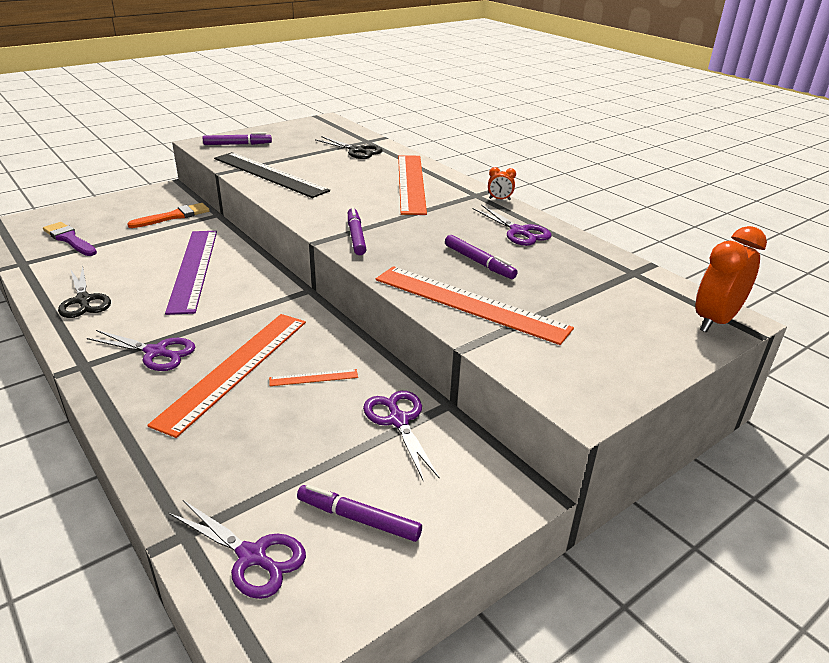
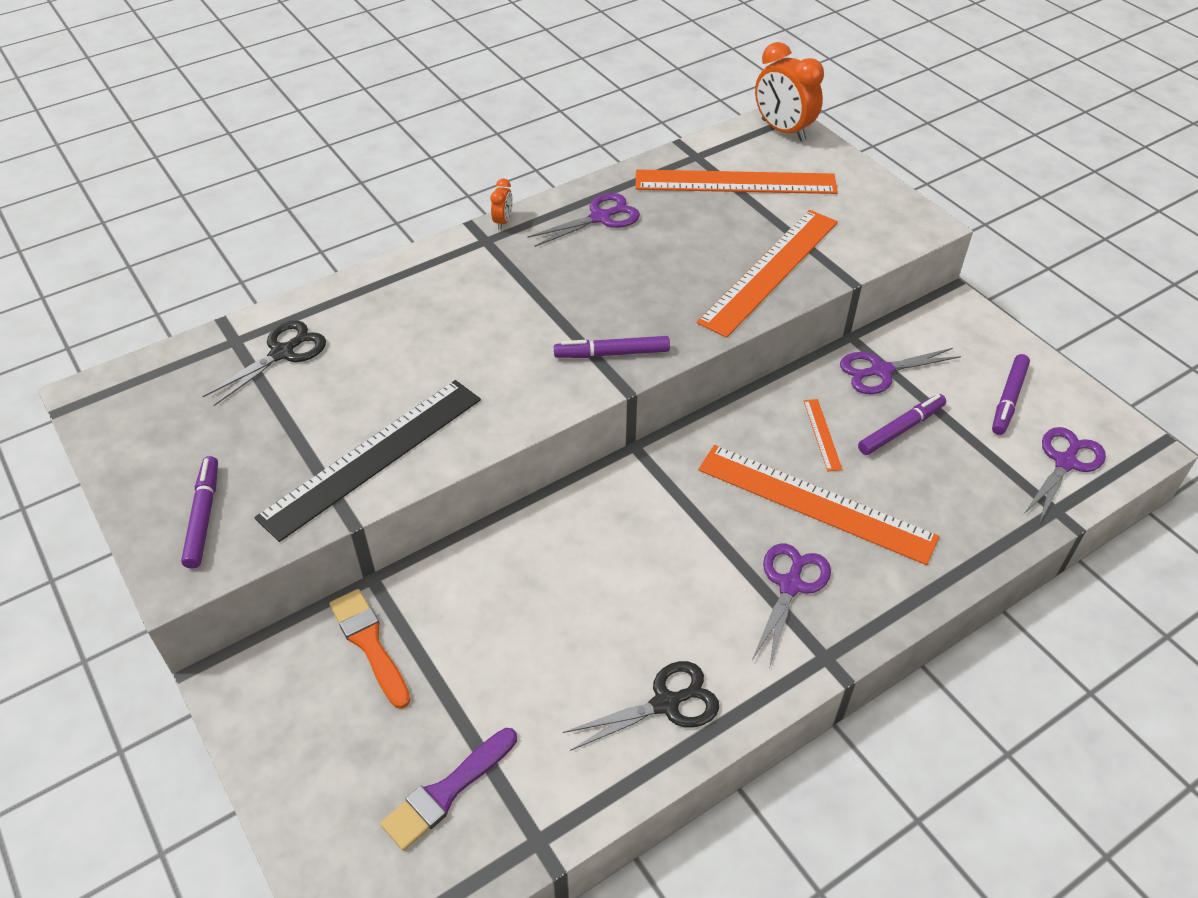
camera: 85 degrees left, 15 degrees up
(193, 269) = (571, 581): purple ruler -> none
(411, 183) = (436, 297): orange ruler -> orange ruler (735, 182)
(479, 262) = (679, 256): purple marker -> purple marker (901, 429)

